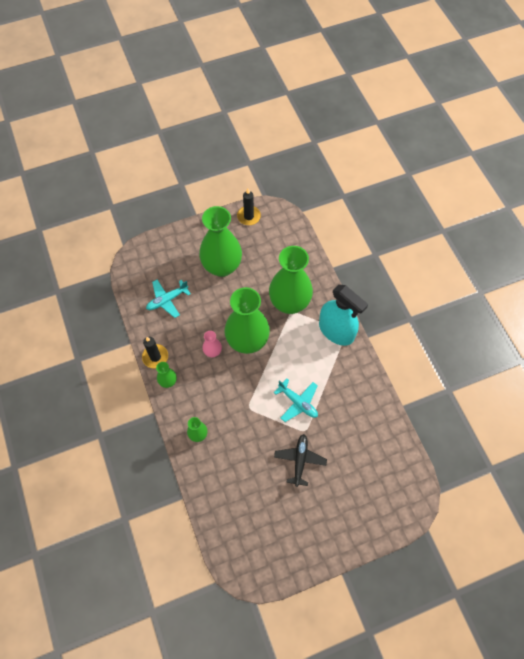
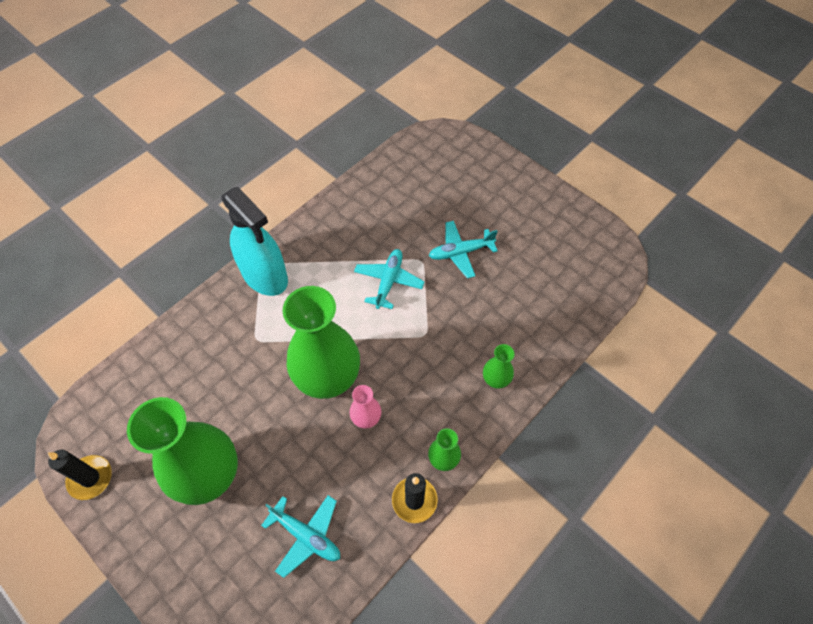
camera: 115 degrees left, 5 degrees down
(289, 303) = (242, 348): green vase -> none
(300, 460) = (460, 252): black plane -> turquoise plane
(336, 331) = (264, 275): turquoise spray bottle -> turquoise spray bottle turned 120 degrees clockwise

